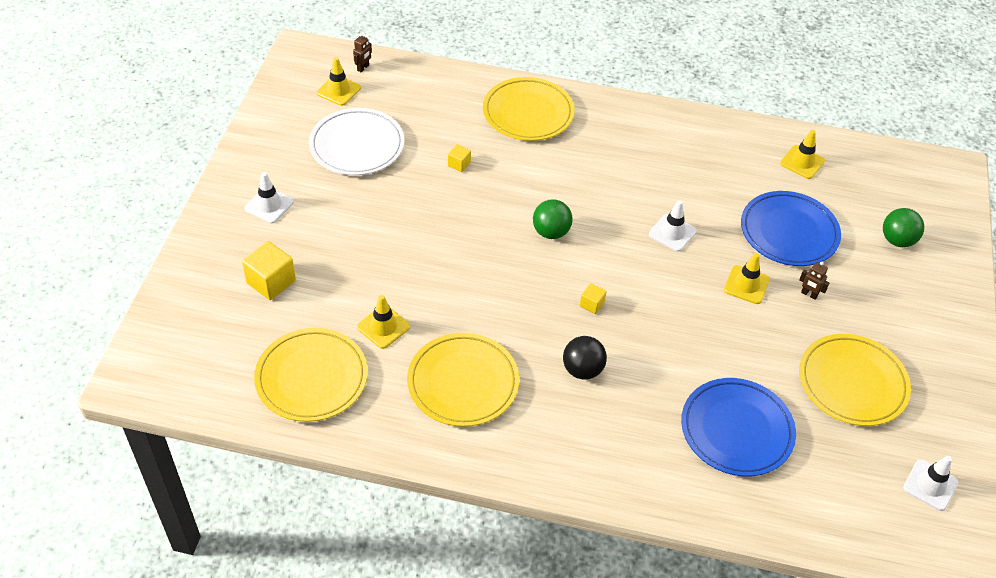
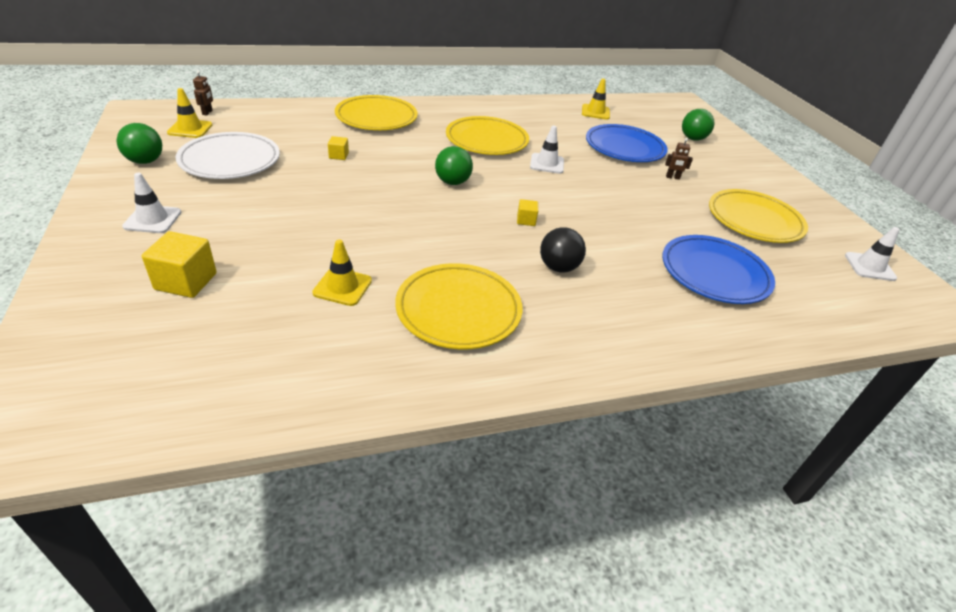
camera: 30 degrees left, 10 degrees down
(286, 128) = (145, 161): none -> green ball
(312, 378) = (285, 357): yellow plate -> yellow plate (487, 140)
(746, 285) = (627, 182): yellow traffic cone -> none

